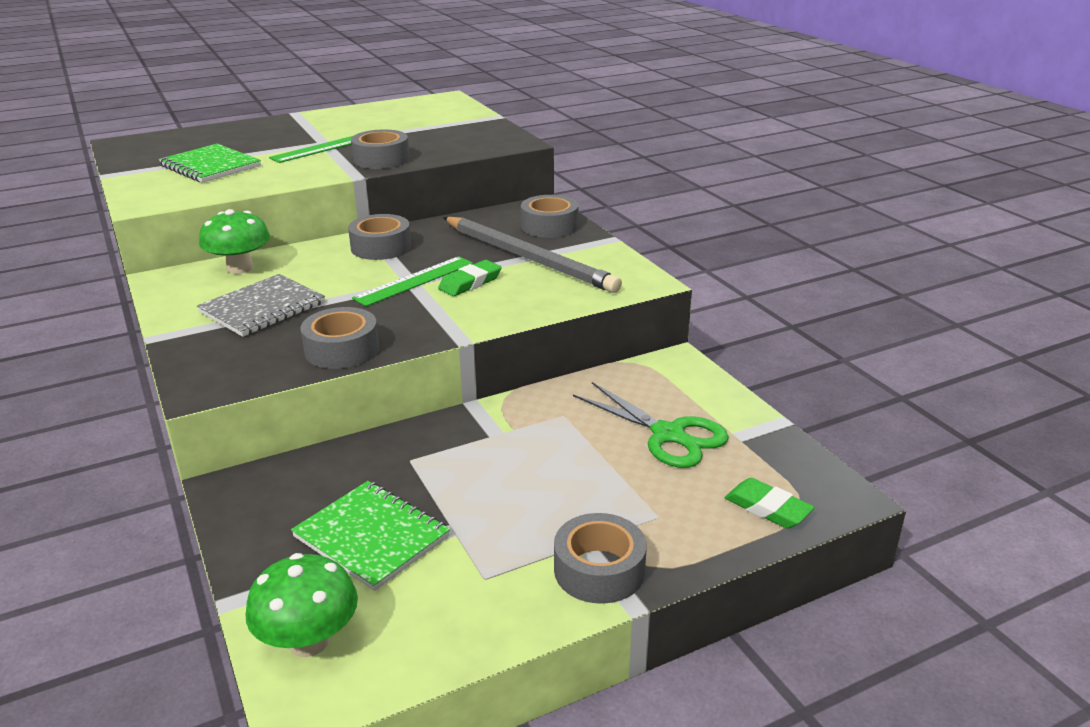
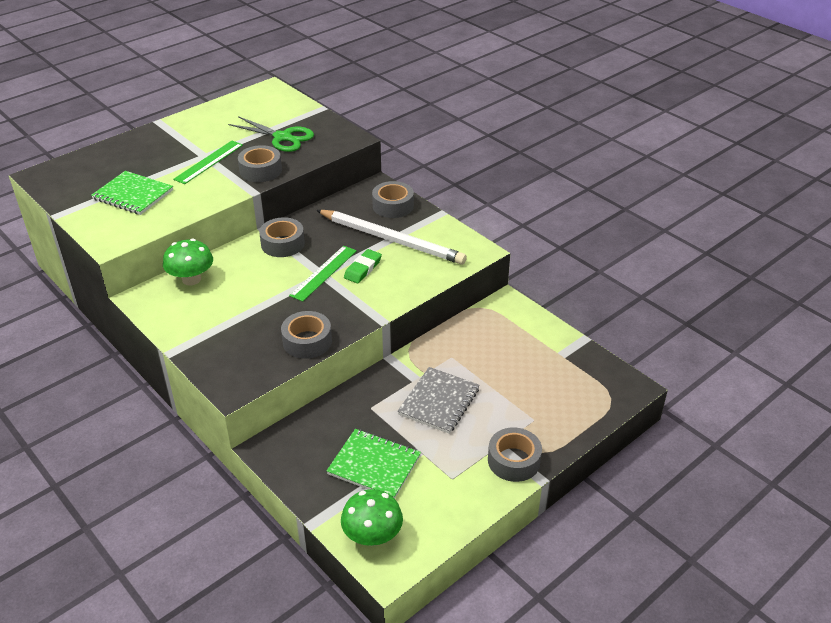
camera: 15 degrees left, 10 degrees up
(262, 308) = (231, 314): grey notebook -> grey notebook (439, 401)
(528, 258) = (392, 239): grey pencil -> white pencil
(668, 435) = (520, 361): green scissors -> green scissors (282, 137)
(767, 508) = (593, 402): green eraser -> none

